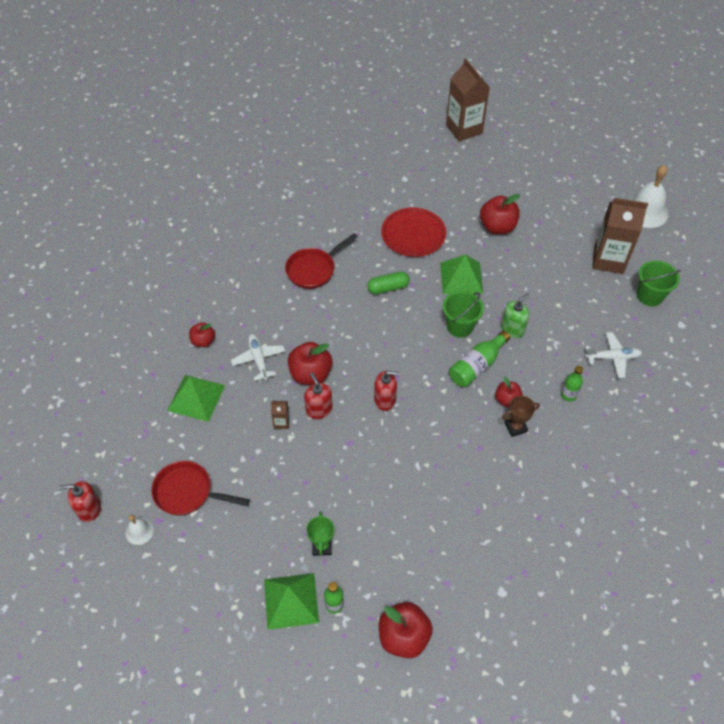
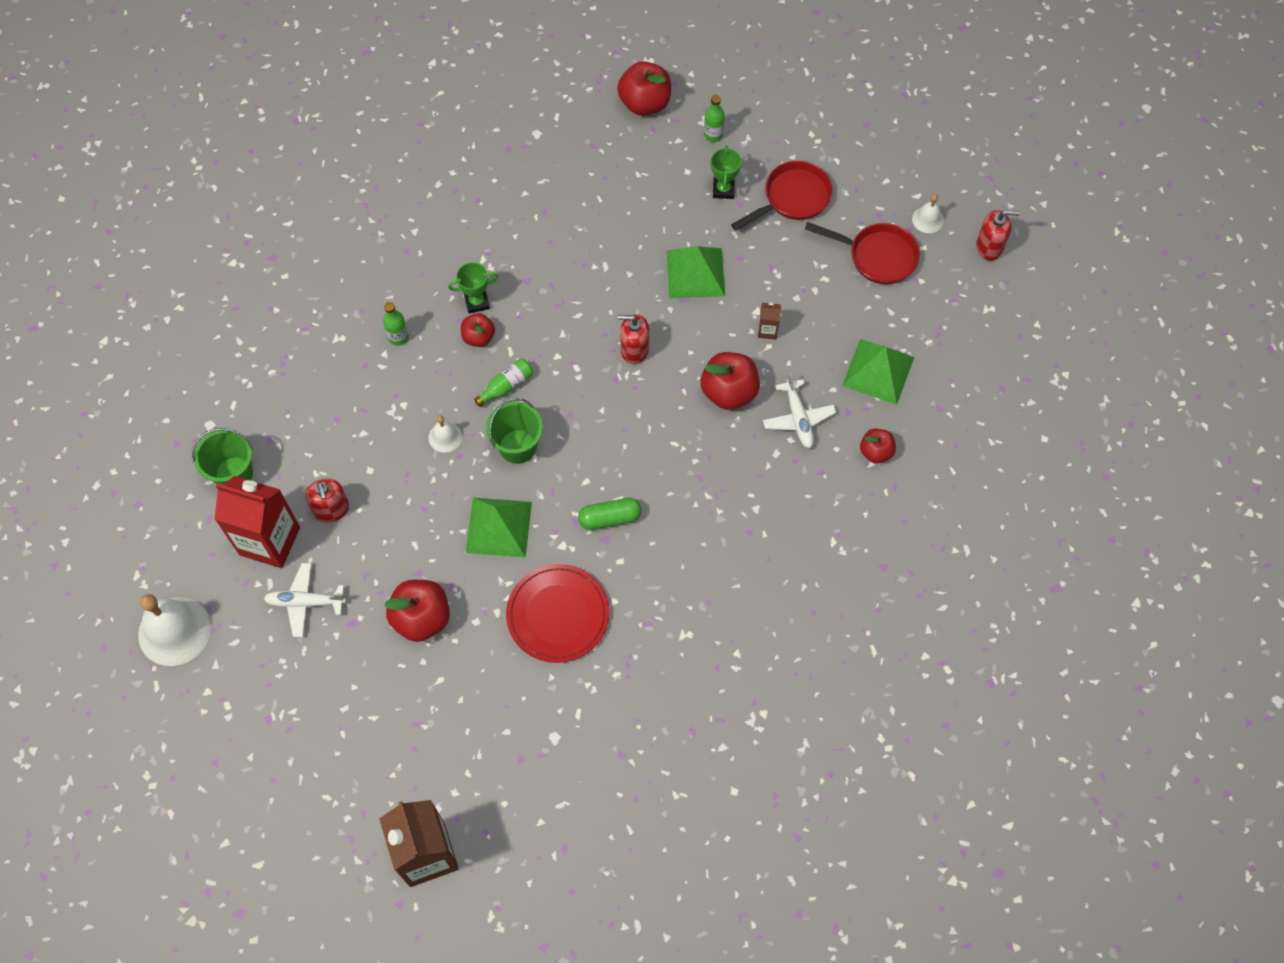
camera: 175 degrees left, 10 degrees up
(291, 600) = (758, 142): green pyramid -> green pyramid (695, 273)
(314, 269) = (718, 560): red pan -> red pan (792, 198)
(319, 409) = (720, 343): red soap dispenser -> red soap dispenser (331, 509)
(477, 366) = (506, 386): green bottle -> green bottle, size x0.64
(512, 329) = (445, 437): green soap dispenser -> white bell
(515, 427) = (477, 302): brown trophy -> green trophy
(608, 260) = (269, 541): brown carton -> red carton
(612, 357) = (323, 384): white plane -> white plane (305, 602)

